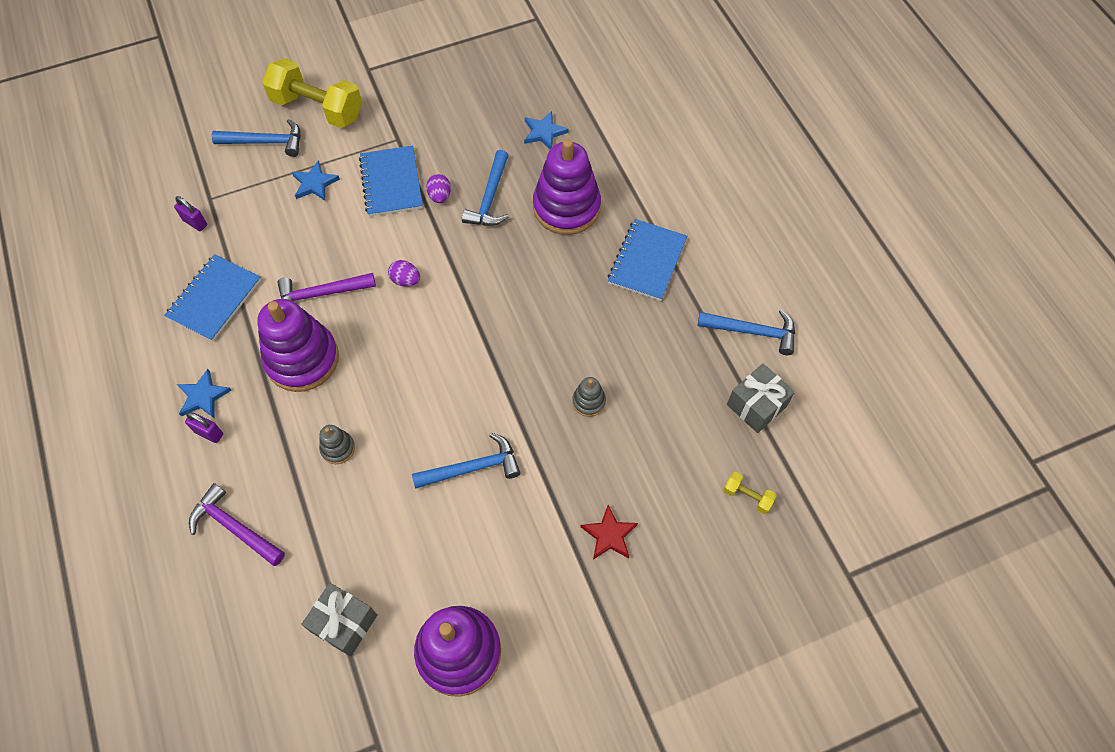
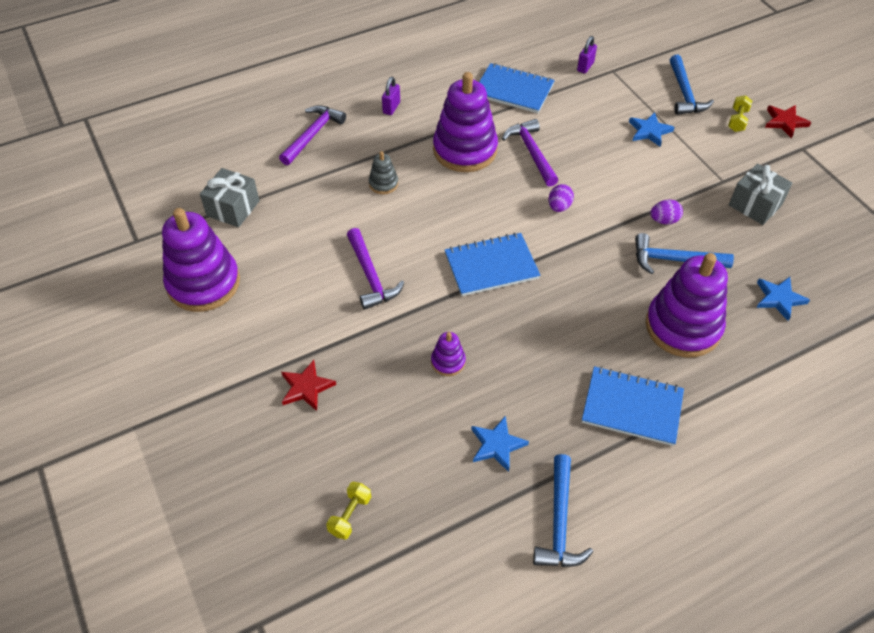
camera: 85 degrees right, 10 degrees down
(203, 396) = (423, 99): blue star -> blue star (497, 445)
(317, 108) = (737, 120): yellow dumbbell -> yellow dumbbell, size x0.43
(329, 72) = (785, 122): none -> red star
(391, 183) = (668, 183): blue notebook -> blue notebook (491, 266)
(472, 468) = (370, 276): blue hammer -> purple hammer
(588, 401) = (448, 362): grey stacking toy -> purple stacking toy
(756, 405) = (462, 526): grey gift -> grey gift (755, 205)

